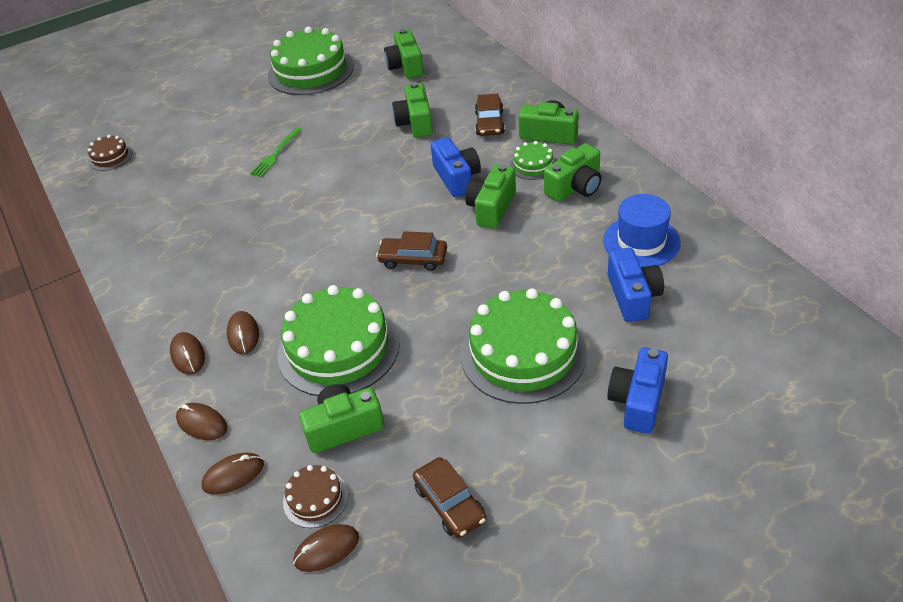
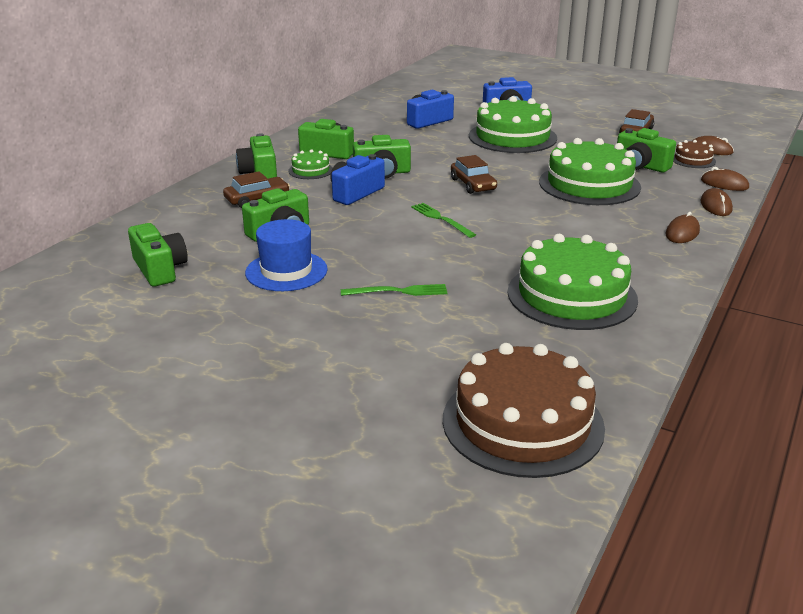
camera: 125 degrees left, 15 degrees down
(110, 157) = (522, 423): brown cake -> brown cake, size x2.16
(243, 334) = (631, 219): brown mouse -> none
(311, 70) = (196, 334): green cake -> green cake (571, 295)
(360, 211) = (441, 219): none -> green fork
(406, 66) = (160, 269): green camera -> green camera turned 75 degrees counterclockwise
(641, 241) = (372, 126): blue hat -> blue hat (286, 271)

